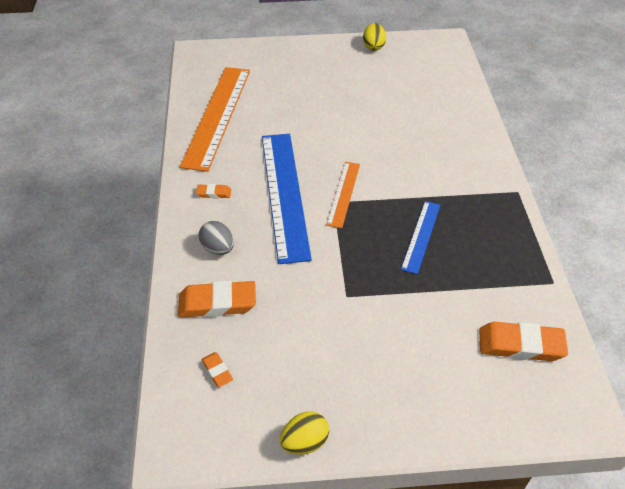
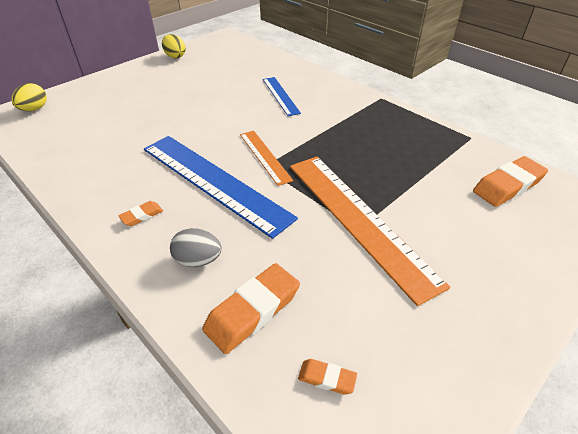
camera: 40 degrees left, 5 degrees down
(217, 116) = (78, 153): orange ruler -> orange ruler (358, 219)
(305, 441) = (480, 378): yellow egg -> yellow egg (34, 109)
(421, 236) = (357, 154): blue ruler -> blue ruler (280, 95)

